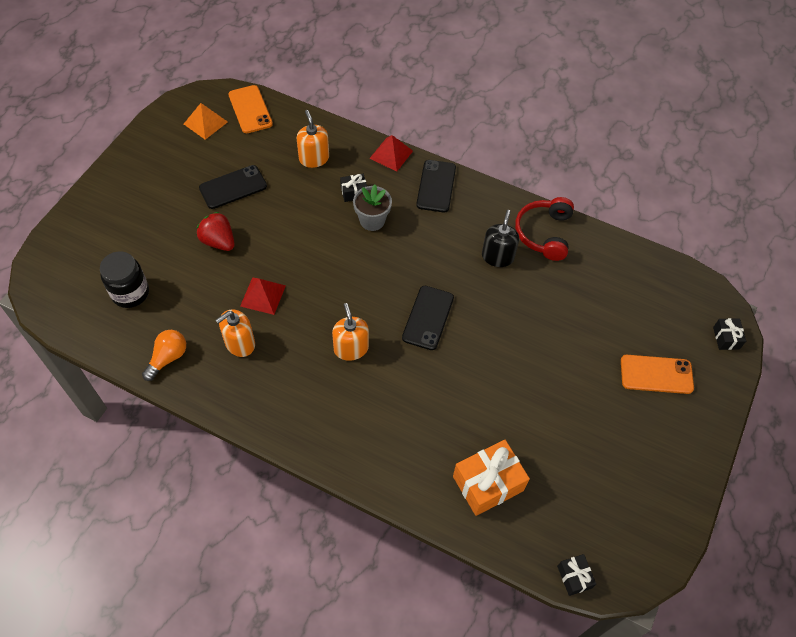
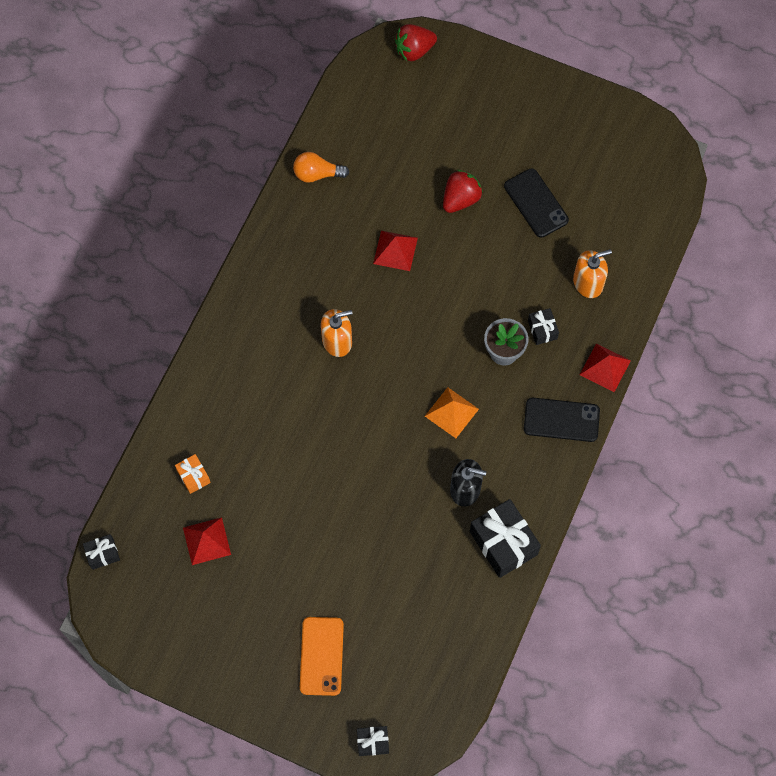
camera: 90 degrees right, 10 degrees up
(50, 268) = (414, 50): none -> red strawberry
(130, 293) = (389, 128): black jar -> none
(168, 358) = (317, 174): orange light bulb -> orange light bulb turned 150 degrees clockwise
(205, 123) = (628, 162): orange pyramid -> orange pyramid (451, 412)
(240, 343) = (337, 236): orange soap dispenser -> none
(250, 109) = (655, 206): orange phone -> none
(428, 318) = (379, 415): black phone -> none
(488, 483) = (193, 476): orange gift -> orange gift, size x0.51
(544, 233) = (503, 543): red headphones -> black gift
(554, 472) = (206, 541): none -> red pyramid

